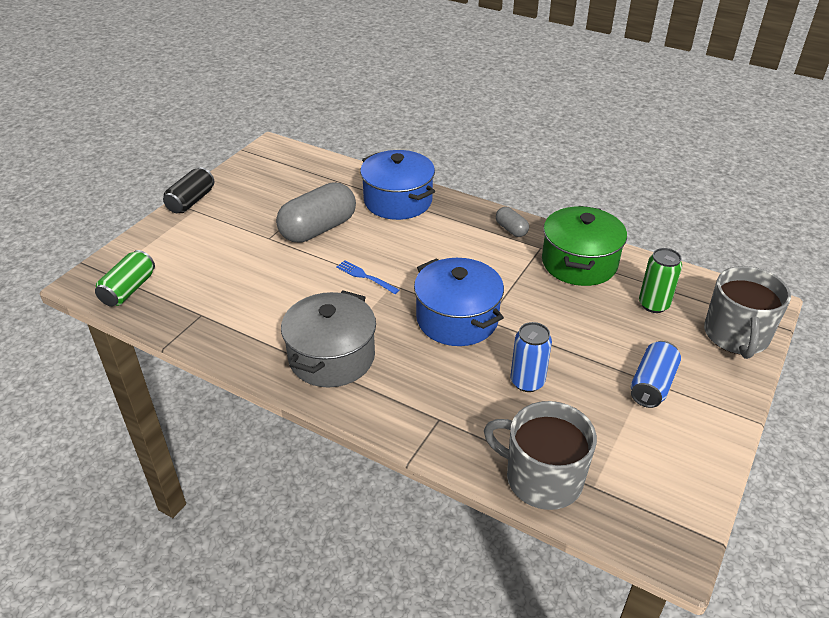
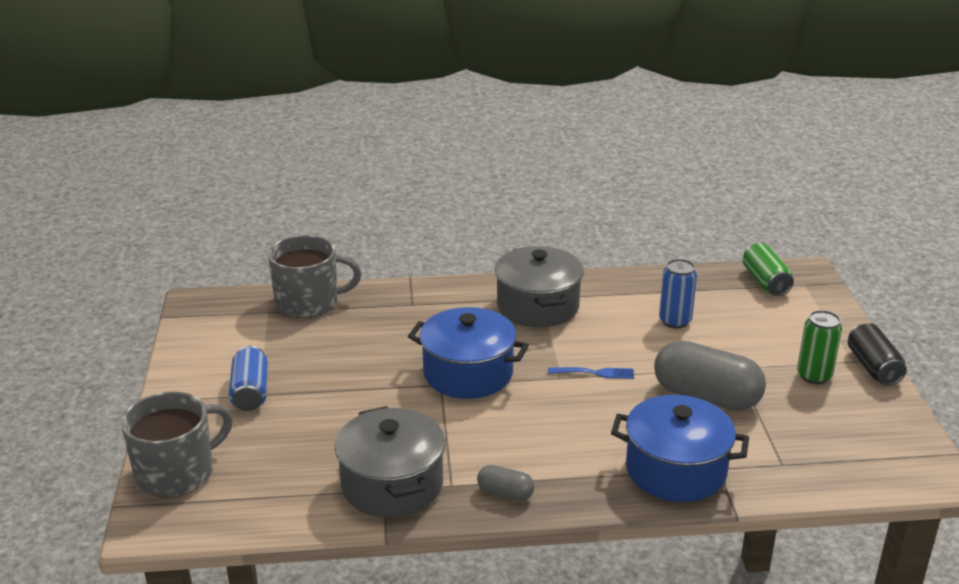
camera: 145 degrees right, 10 degrees down
(318, 229) = (706, 397): grey capsule -> grey capsule turned 75 degrees counterclockwise
(527, 382) = (363, 352): blue can -> blue can (675, 321)
(579, 263) = (392, 484): green pot -> grey pot
(653, 304) = (280, 470): green can -> green can (814, 376)
(736, 336) = (177, 473): grey mug -> grey mug turned 75 degrees clockwise

